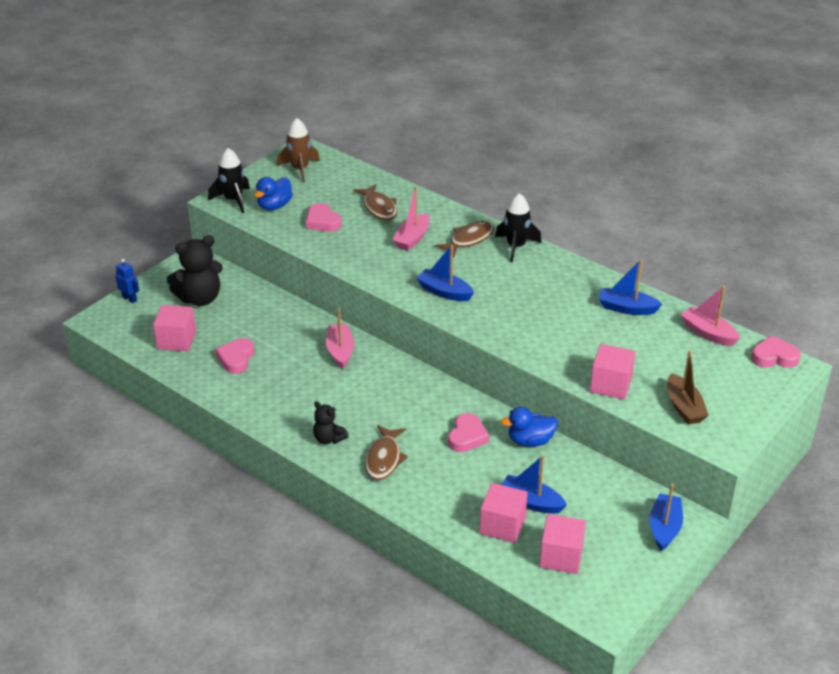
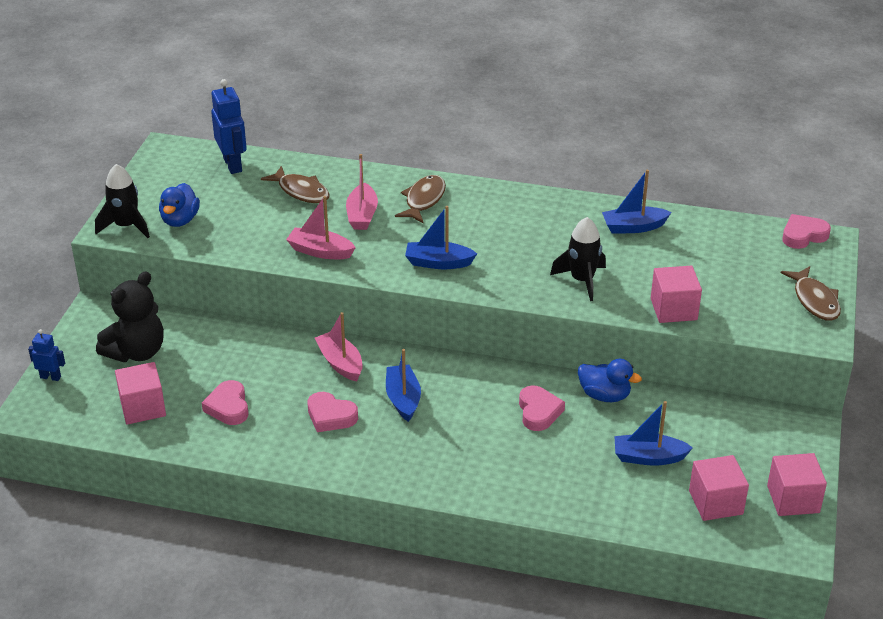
camera: 25 degrees left, 0 degrees up
(300, 169) = (179, 171): brown rocket -> none
(322, 222) = (249, 223): pink heart -> pink heart (330, 416)
(329, 439) = (395, 461): black teddy bear -> none
(343, 174) = (233, 165): none -> blue robot
(384, 459) = (469, 463): brown fish -> brown fish (815, 300)
(502, 525) = (638, 491): pink cube -> pink cube (793, 499)
(516, 247) = (477, 194): black rocket -> black rocket (582, 280)
(530, 441) = (604, 395): blue duck -> blue duck turned 120 degrees counterclockwise
(664, 528) = (791, 439): blue boat -> blue boat (403, 399)
(684, 407) = (758, 310): brown boat -> none
(708, 333) = (727, 230): pink boat -> pink boat (320, 251)

